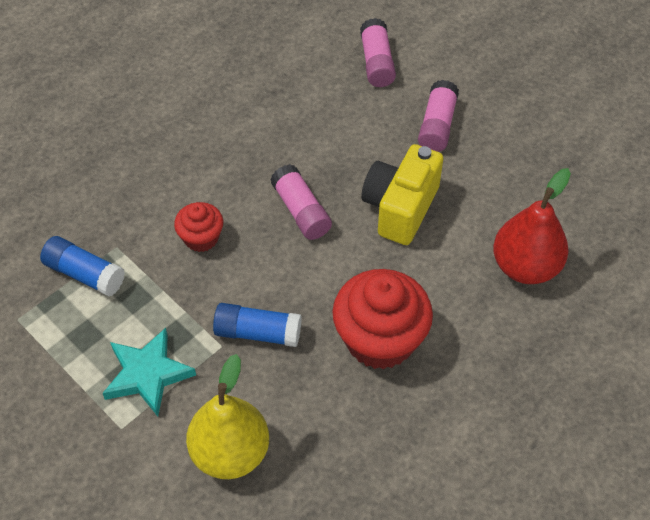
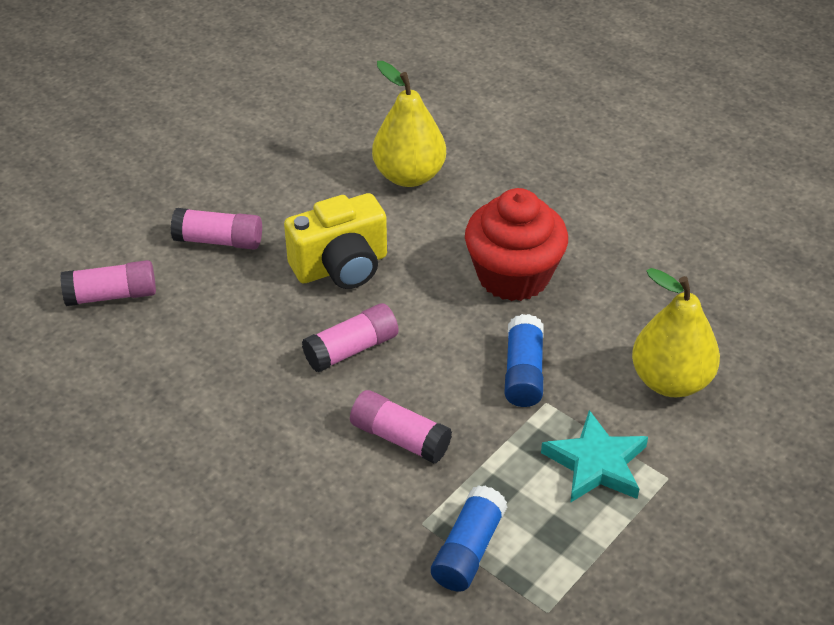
camera: 95 degrees left, 10 degrees down
(201, 238) = (399, 438): red cupcake -> pink glue stick
(400, 208) = (341, 267): yellow camera -> yellow camera turned 45 degrees counterclockwise
(525, 267) = (409, 176): red pear -> yellow pear

